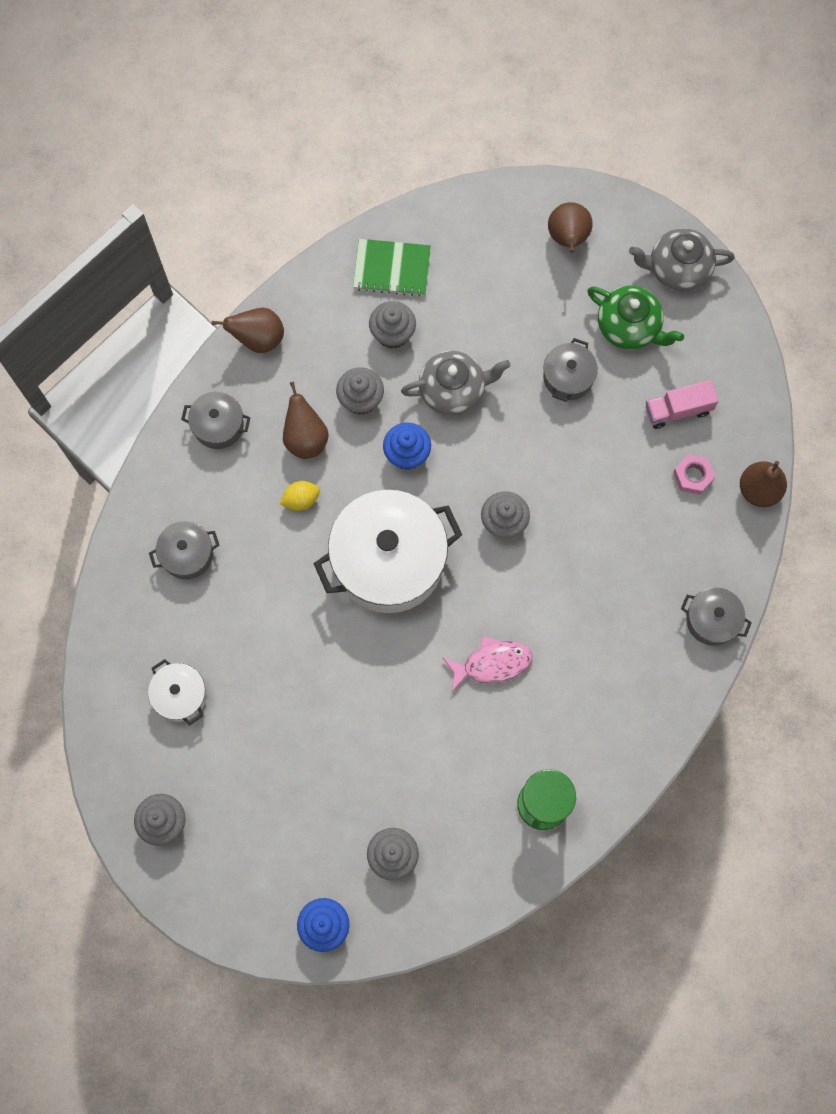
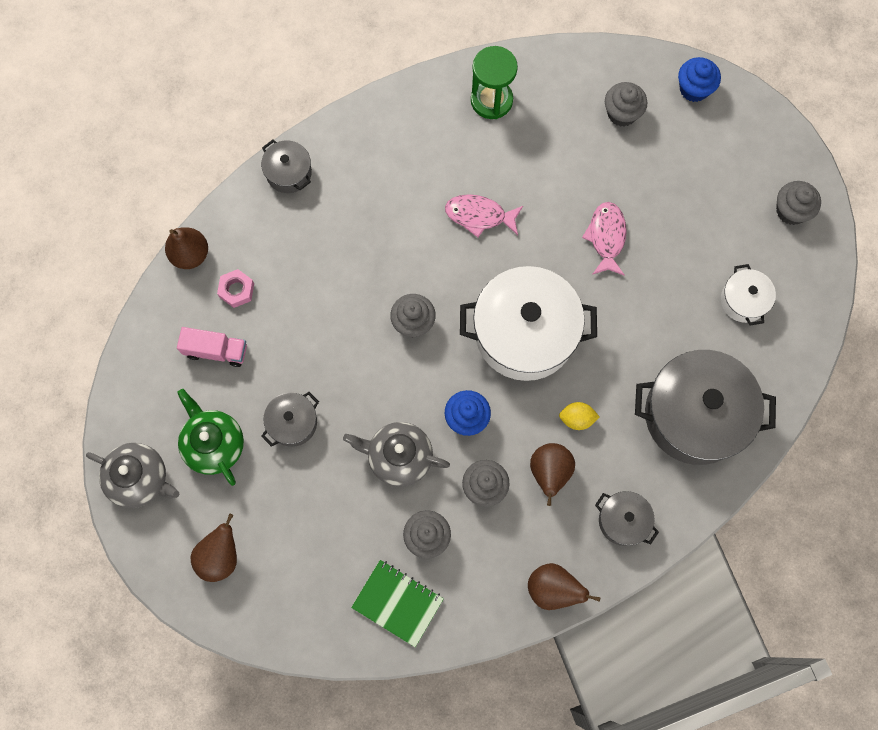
camera: 155 degrees left, 0 degrees up
(187, 554) = (695, 415): grey pot -> grey pot, size x2.10
(349, 700) = (606, 237): none -> pink fish

